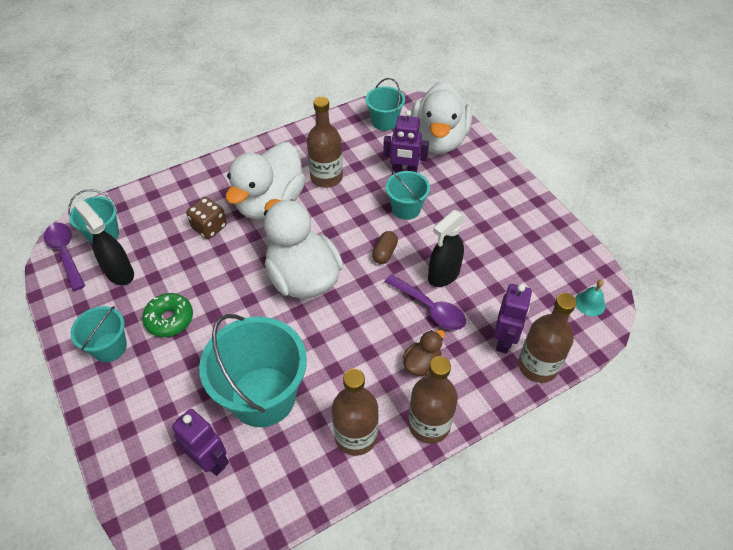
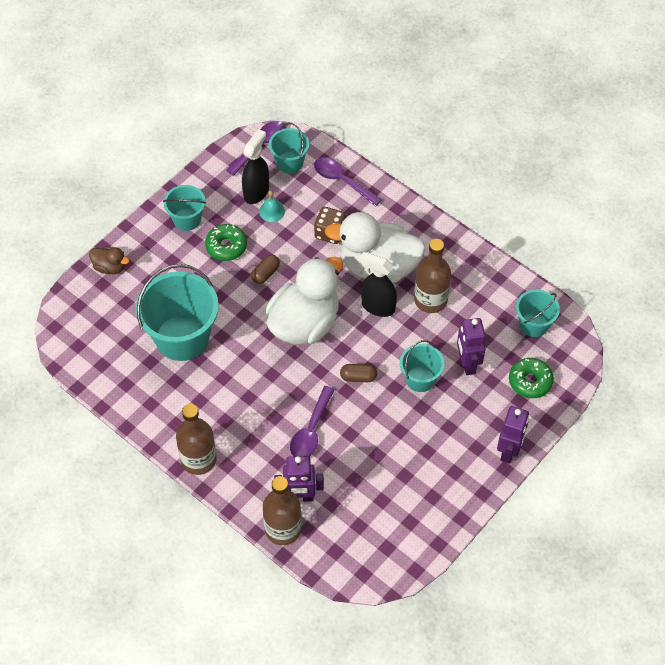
camera: 70 degrees right, 5 degrees up
(156, 201) = (342, 181): none -> purple spoon
(210, 461) = (120, 324): purple robot -> purple robot (509, 451)
(225, 293) = (265, 273): none -> brown capsule
(356, 436) = (171, 411): brown bottle -> none
(422, 364) = (252, 439): brown duck -> brown duck (110, 267)
(438, 140) = (530, 381): white duck -> green donut
(443, 275) = (352, 431): black spray bottle -> black spray bottle (377, 306)
(590, 303) = (369, 561): turquoise bell -> turquoise bell (272, 211)

